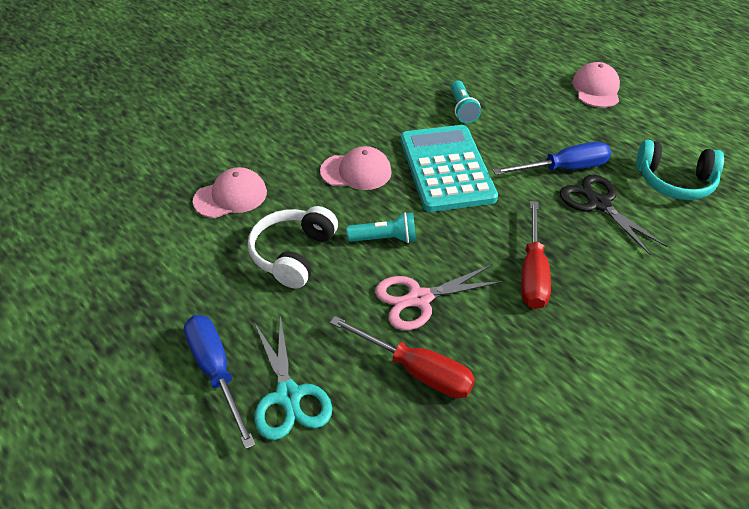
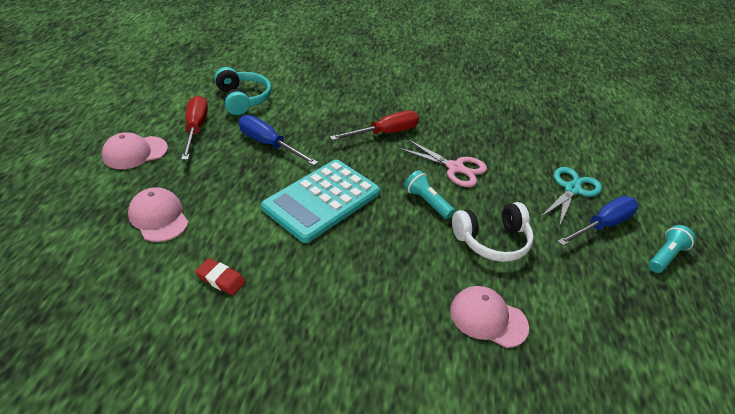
camera: 130 degrees left, 5 degrees down
(216, 372) = (602, 225): blue screwdriver -> blue screwdriver turned 150 degrees counterclockwise
(356, 172) = (376, 251): pink cap -> pink cap (159, 217)
(401, 89) = (221, 279): none -> red eraser
(416, 370) = (498, 152): red screwdriver -> red screwdriver (195, 129)
(462, 109) = (227, 221): turquoise flashlight -> turquoise flashlight (665, 256)
(598, 203) = (295, 123): black scissors -> none

